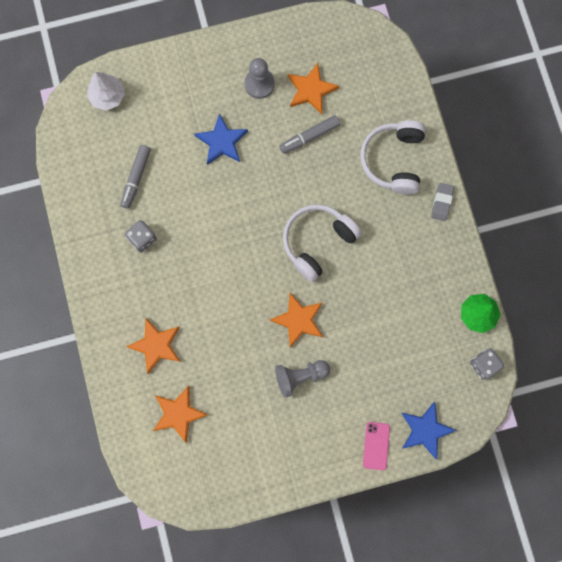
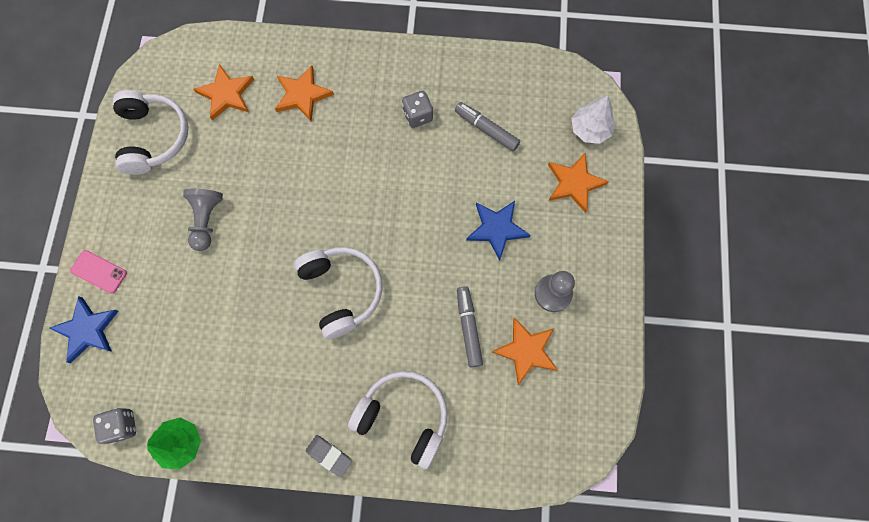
camera: 110 degrees right, 5 degrees down
(242, 459) = (154, 137): none -> white headphones
(298, 320) = (265, 240): orange star -> orange star (574, 183)

